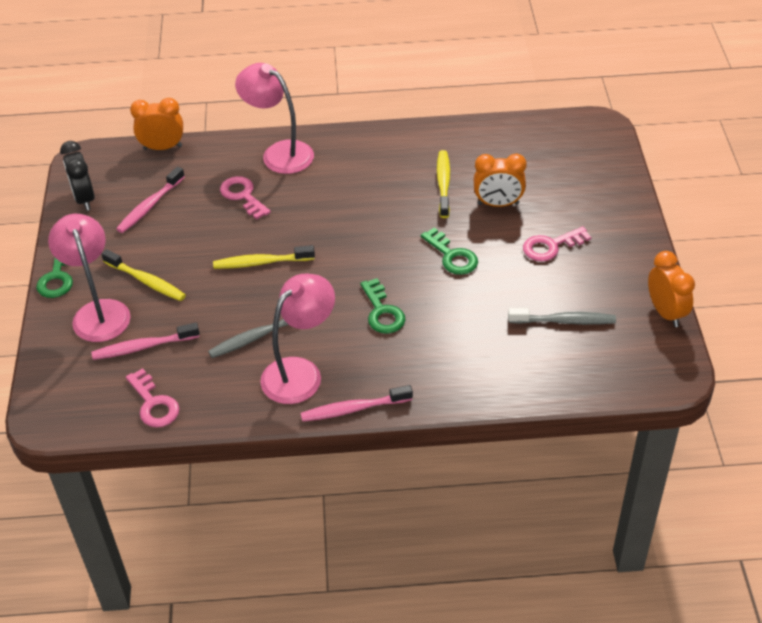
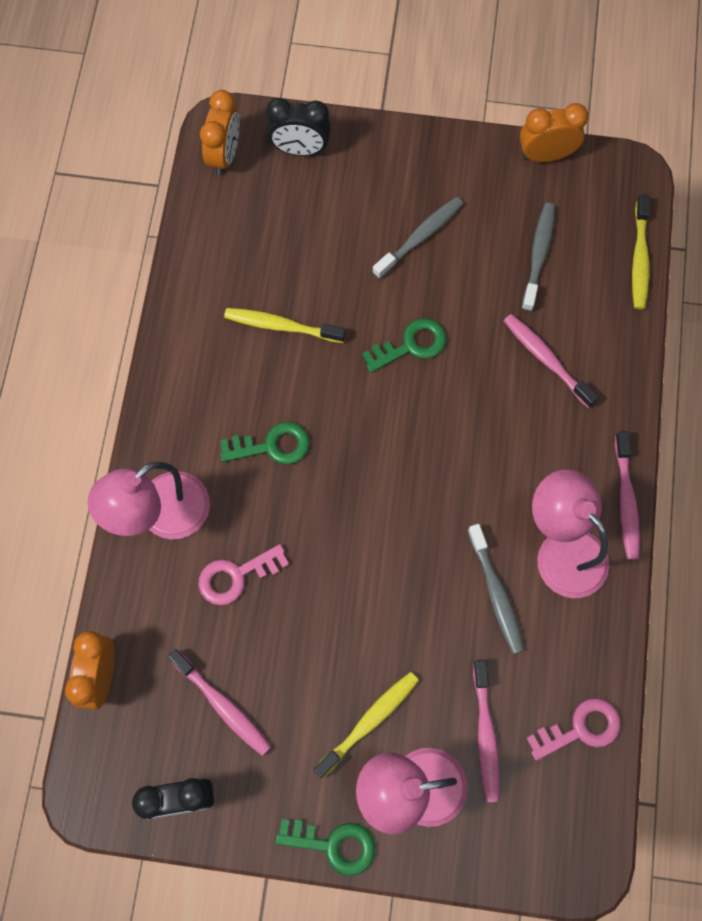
camera: 80 degrees left, 25 degrees up
(261, 262) = (369, 570): yellow toothbrush -> yellow toothbrush (639, 259)
(382, 312) = (485, 441): green key -> green key (272, 446)
(468, 339) = (546, 359): none -> pink toothbrush
(498, 204) = (335, 274): orange clock -> orange clock (225, 155)
(551, 246) = (420, 237): pink key -> grey toothbrush
(599, 167) = (300, 149): none -> black clock

